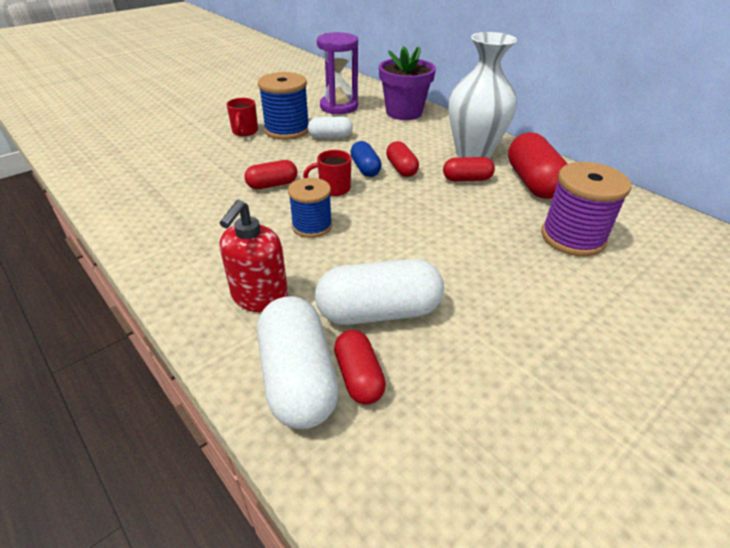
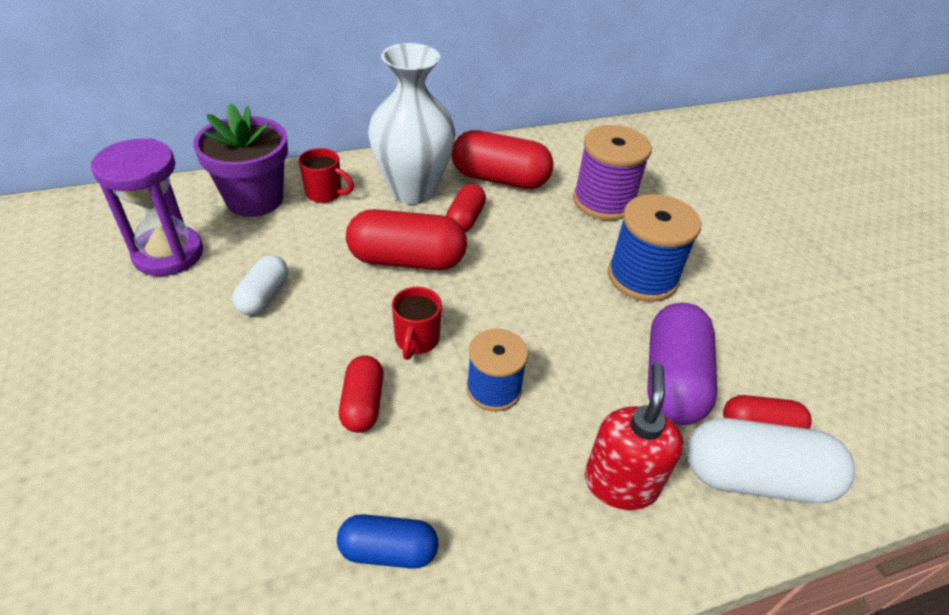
camera: 70 degrees left, 5 degrees up
(245, 132) = (150, 397): red mug -> red mug (325, 194)
(259, 297) = (620, 483): red soap dispenser -> red soap dispenser turned 120 degrees counterclockwise
(287, 130) = (194, 339): blue spool -> blue spool (642, 277)
(365, 168) = (384, 292): blue capsule -> blue capsule (388, 550)
(379, 312) = (673, 380): white capsule -> purple capsule
(401, 168) = (407, 260): red capsule -> red capsule, size x1.73

